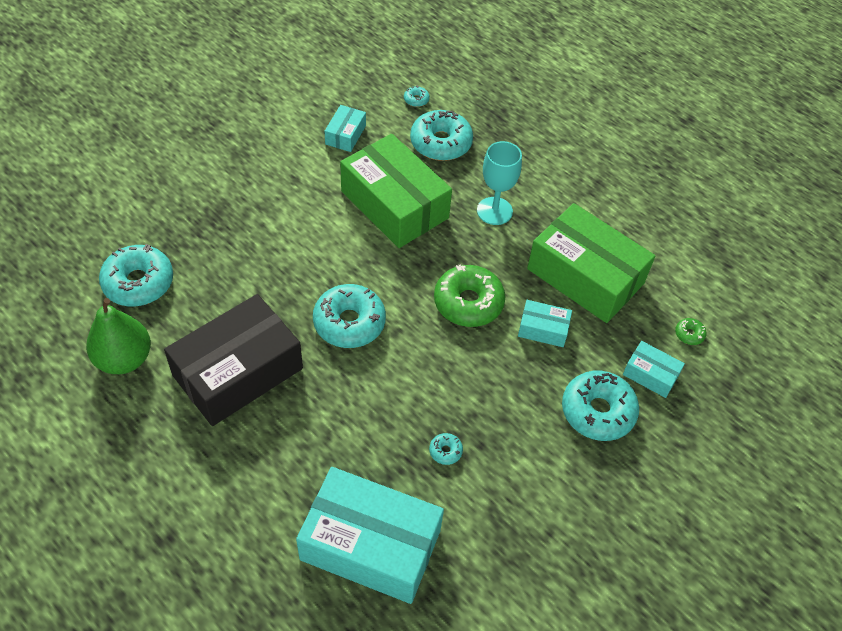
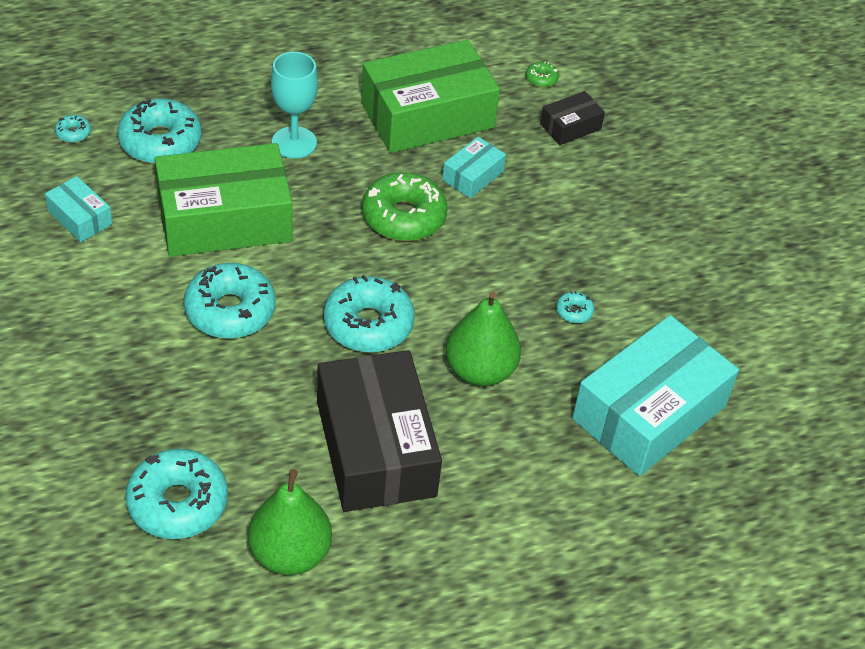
camera: 65 degrees left, 5 degrees down
(346, 409) = (480, 370): none -> green pear
(597, 411) = (590, 182): turquoise donut -> turquoise donut (230, 311)
(650, 374) = (570, 126): turquoise box -> black box

